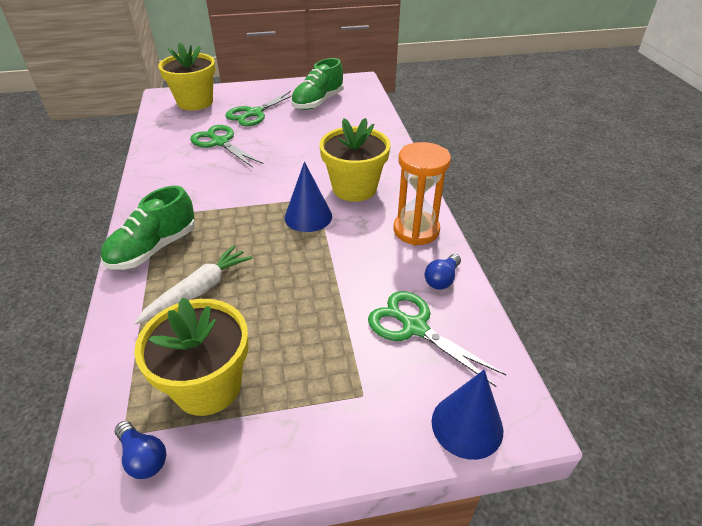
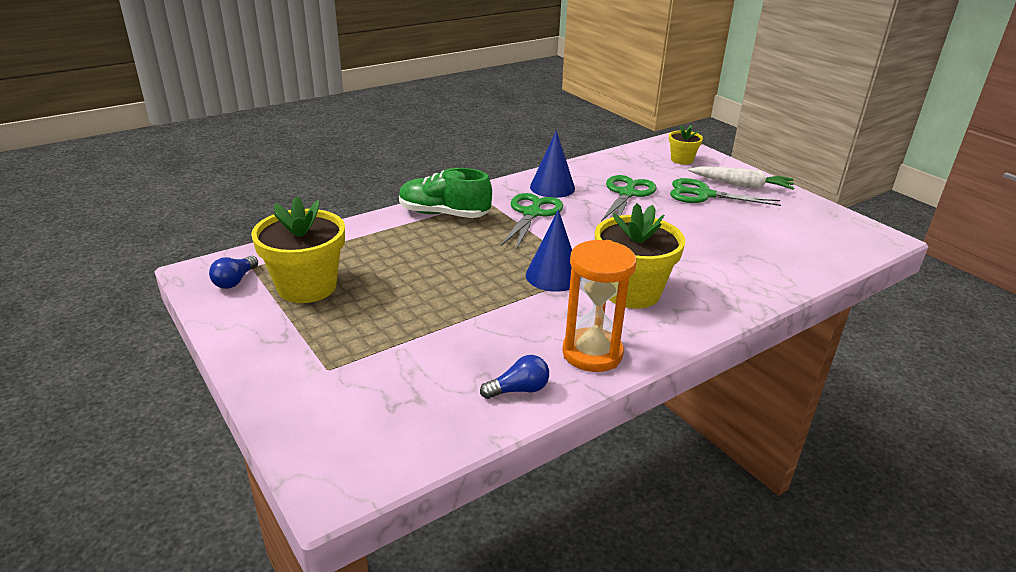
camera: 65 degrees right, 10 degrees down
(195, 102) = (682, 160): yellow flower pot -> yellow flower pot, size x0.53
(199, 291) = (407, 250): white carrot -> white carrot (741, 185)
(318, 102) = (782, 224): green shoe -> none
(414, 327) = (430, 384): green scissors -> green scissors (532, 213)
(442, 279) = (519, 390): blue light bulb -> blue light bulb turned 150 degrees clockwise
(467, 425) = (314, 445): blue cone -> blue cone (552, 187)

